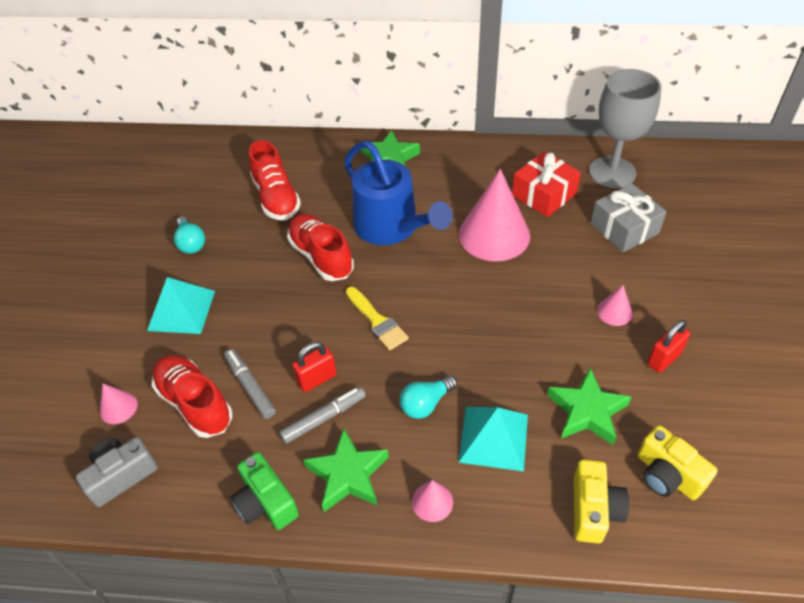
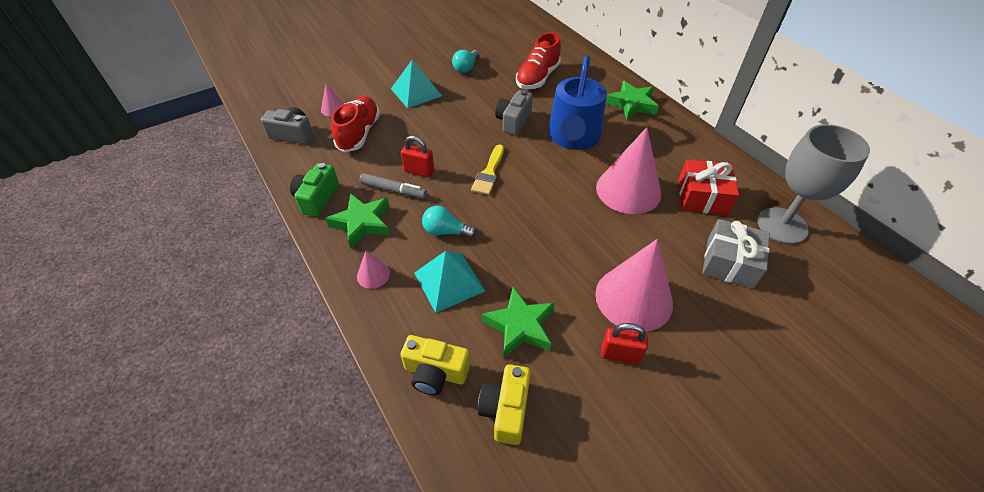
camera: 50 degrees right, 0 degrees up
(250, 386) = (389, 147): grey marker -> none
(321, 257) = (513, 121): red shoe -> grey camera
(594, 510) = (435, 373): yellow camera -> yellow camera turned 45 degrees clockwise
(614, 312) = (633, 298): pink cone -> pink cone, size x2.25

